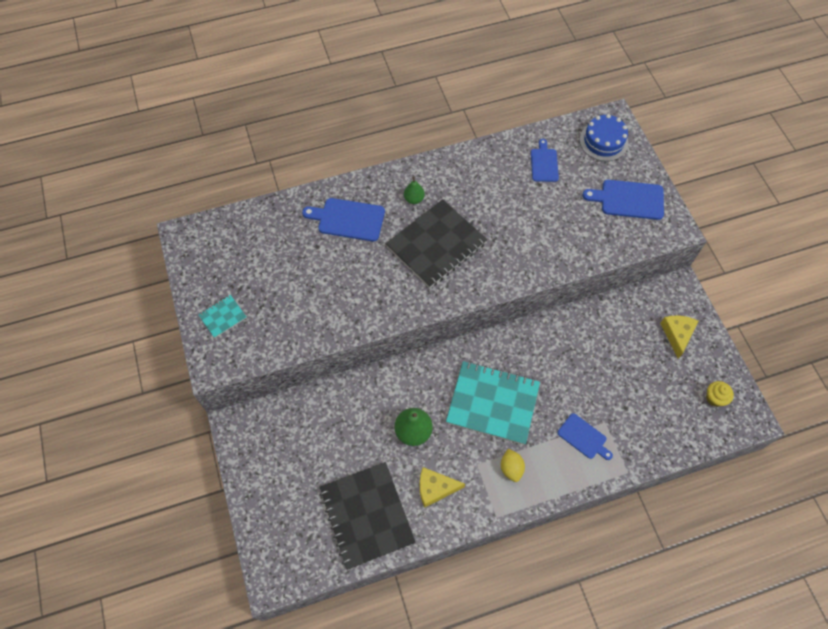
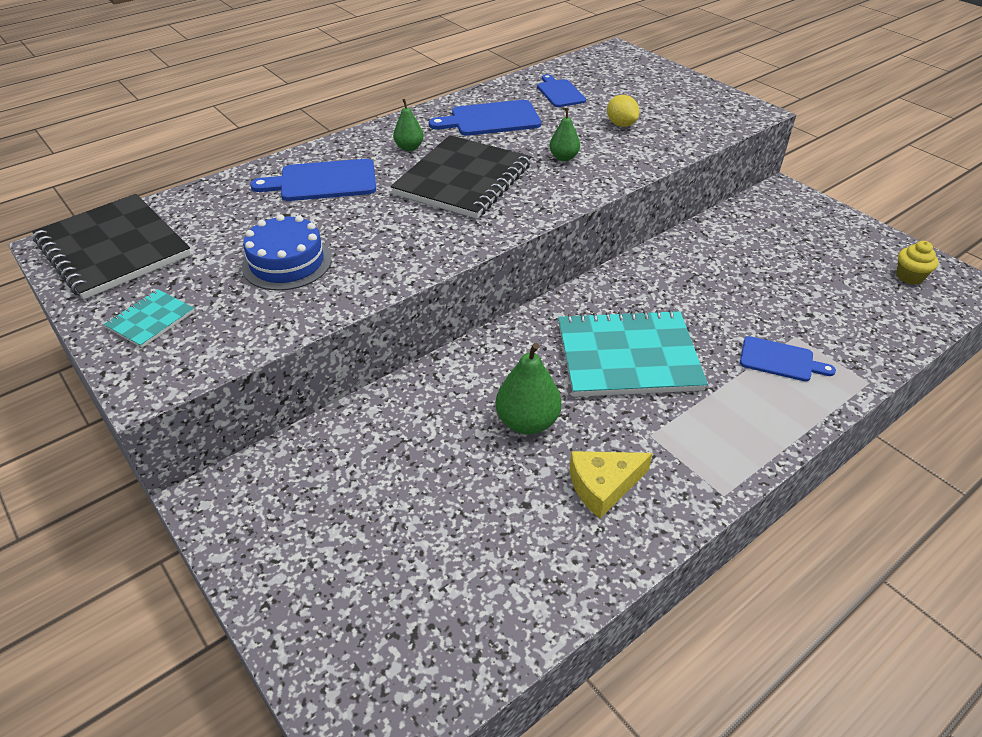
camera: 20 degrees left, 20 degrees down
(367, 515) = (507, 562): black notebook -> black notebook (113, 248)
(511, 468) = (704, 425): yellow lemon -> yellow lemon (621, 124)
(512, 241) = (564, 157): none -> green pear
(603, 141) = (617, 66): blue cake -> blue cake (287, 262)
(628, 199) = (681, 100): blue cutting board -> blue cutting board (491, 119)
(677, 334) = (815, 231): yellow cheese -> none

